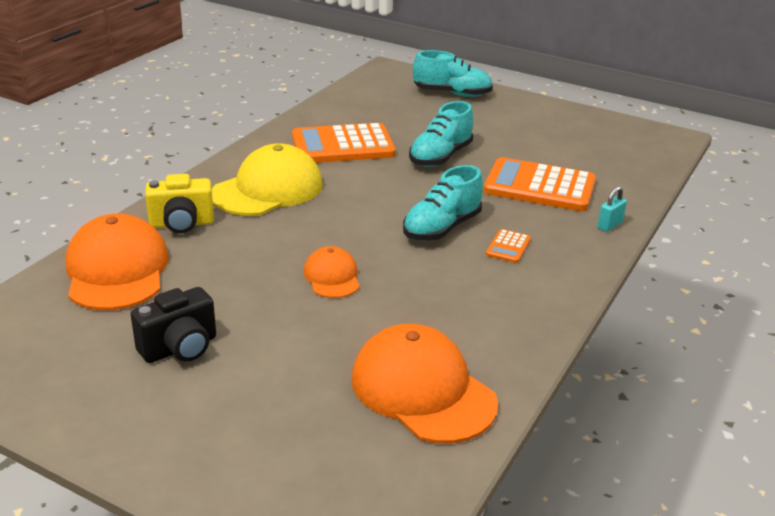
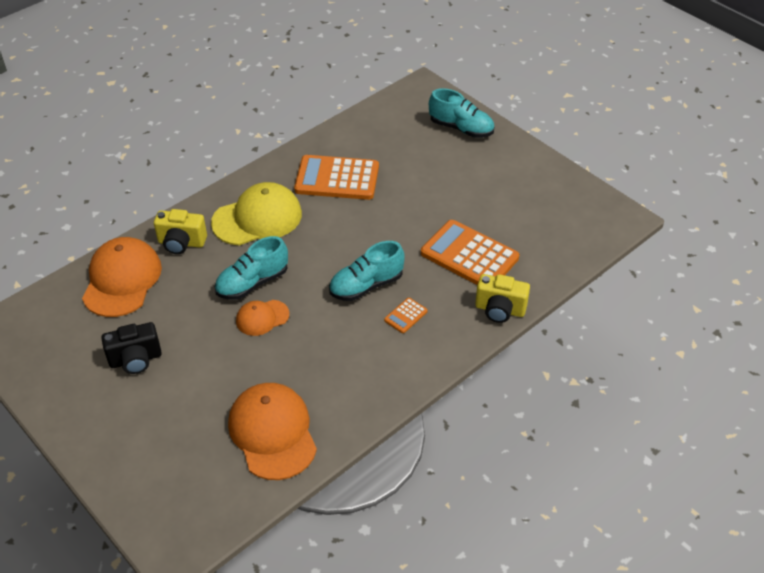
camera: 20 degrees right, 15 degrees up
(332, 277) = (262, 318): orange cap -> orange cap turned 120 degrees counterclockwise
(440, 157) = (408, 206): turquoise shoe -> turquoise shoe (252, 283)
(609, 225) = (500, 310): turquoise padlock -> yellow camera

